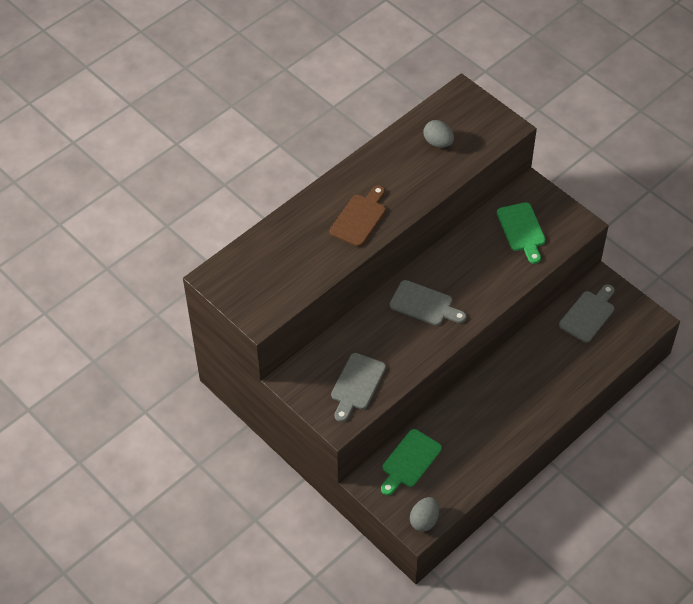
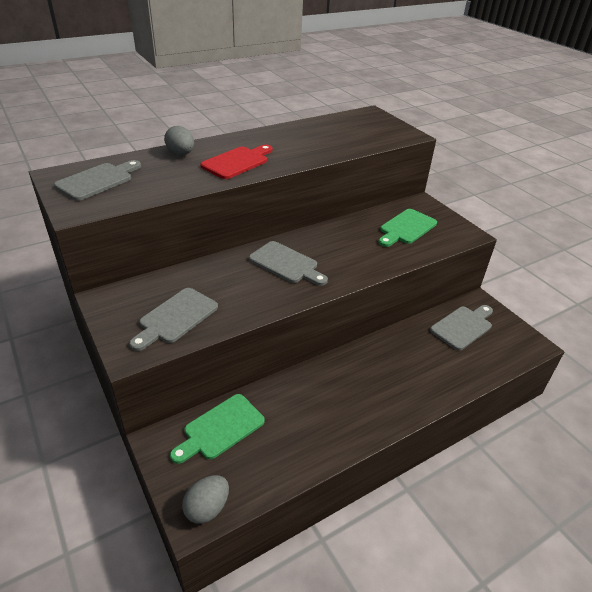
camera: 10 degrees right, 15 degrees down
(252, 276) = (97, 180): none -> grey cutting board
(360, 218) = (237, 162): brown cutting board -> red cutting board
(438, 142) = (338, 133): grey egg -> grey egg (181, 154)
(522, 230) = (406, 228): green cutting board -> green cutting board turned 45 degrees clockwise

